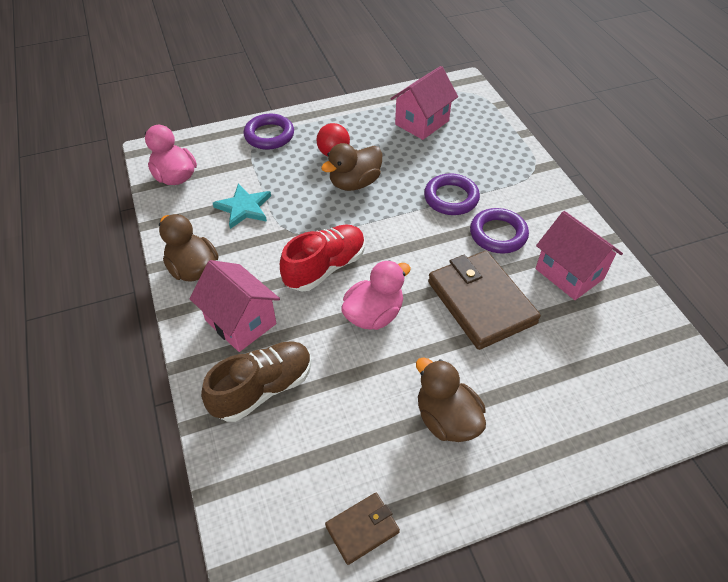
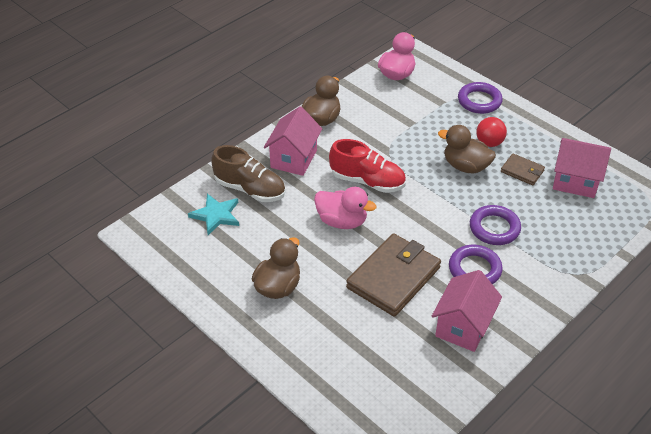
camera: 65 degrees right, 5 degrees down
(244, 208) = (393, 119): turquoise star -> turquoise star (216, 215)
(362, 529) = (181, 269): brown wallet -> brown wallet (522, 171)

